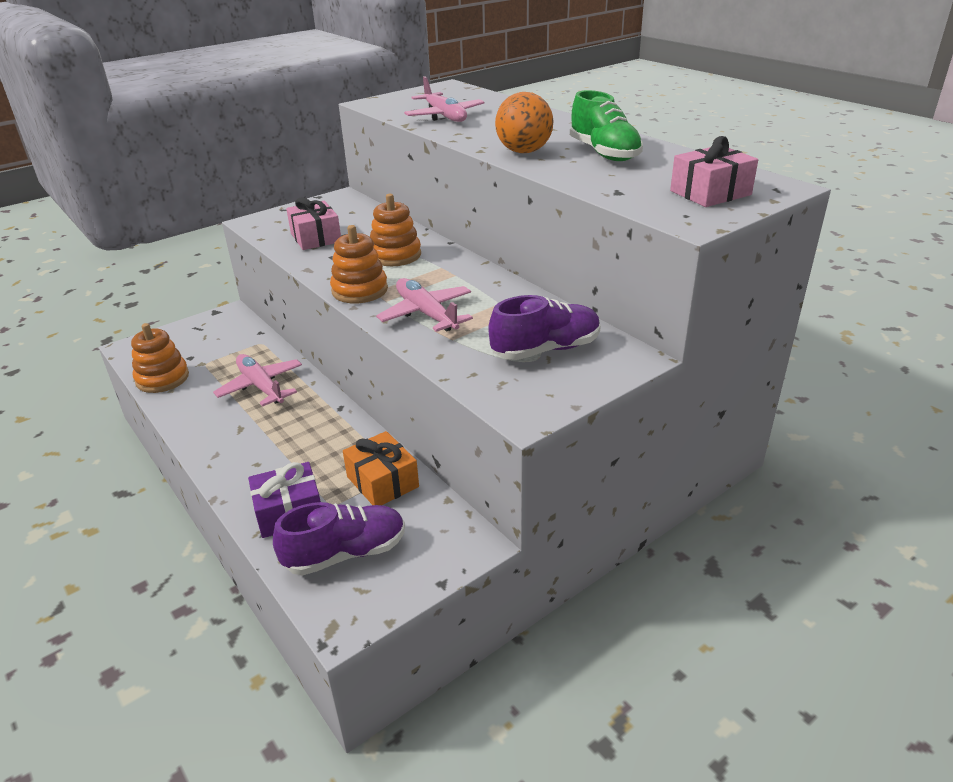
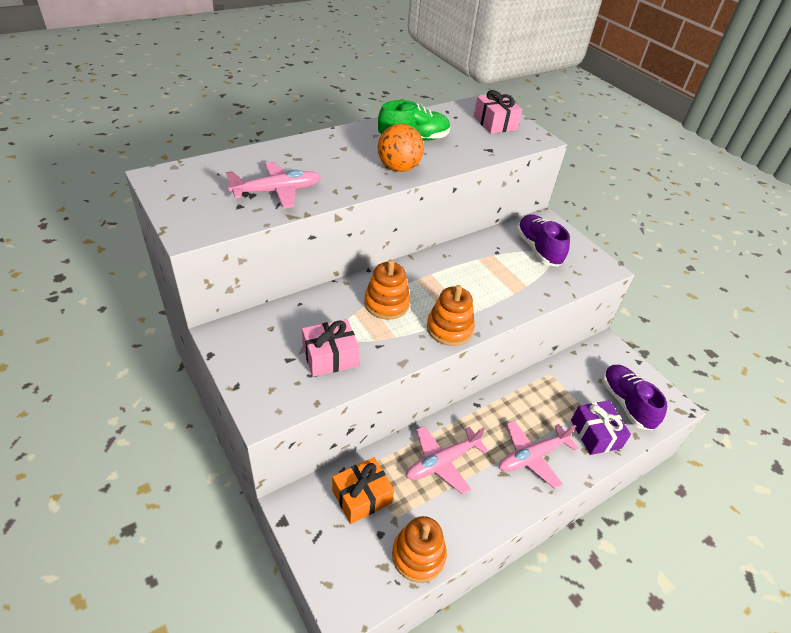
camera: 90 degrees left, 10 degrees up
(382, 482) = (561, 382): orange gift -> orange gift (362, 496)
(426, 314) = (491, 294): pink plane -> pink plane (532, 456)

